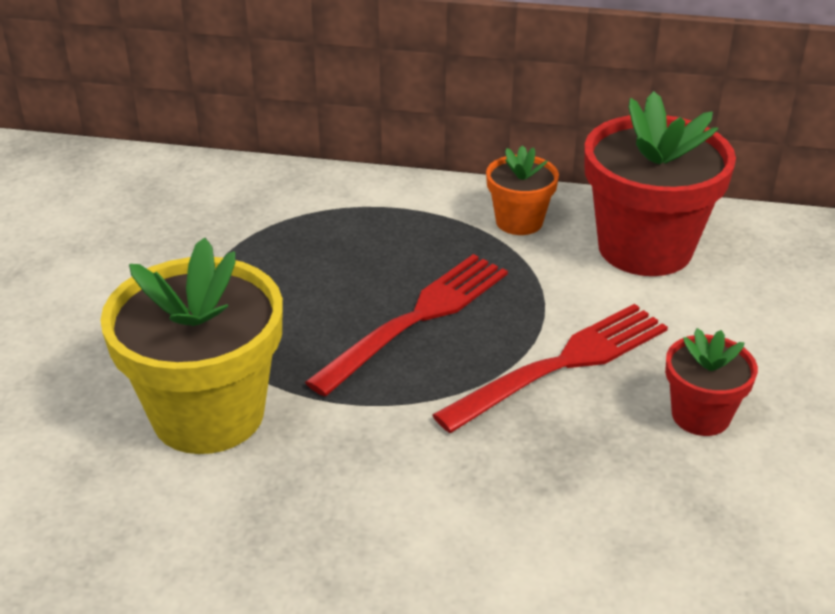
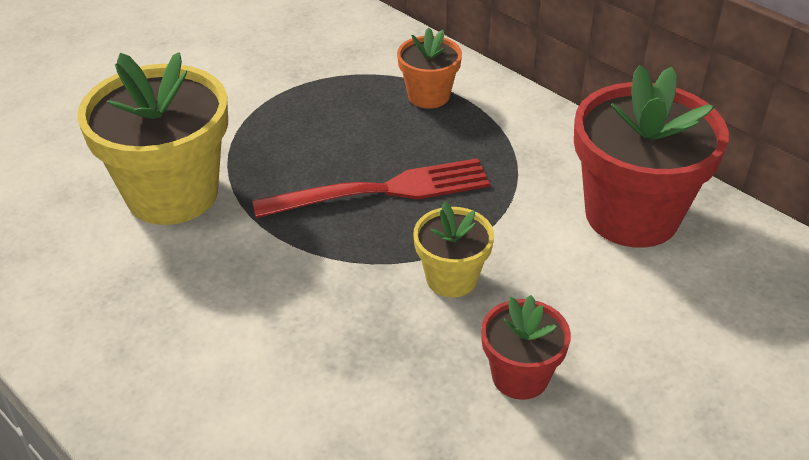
camera: 35 degrees right, 5 degrees up
(519, 221) = (547, 147): orange flower pot -> orange flower pot (428, 96)
(561, 365) = (451, 278): red fork -> yellow flower pot

